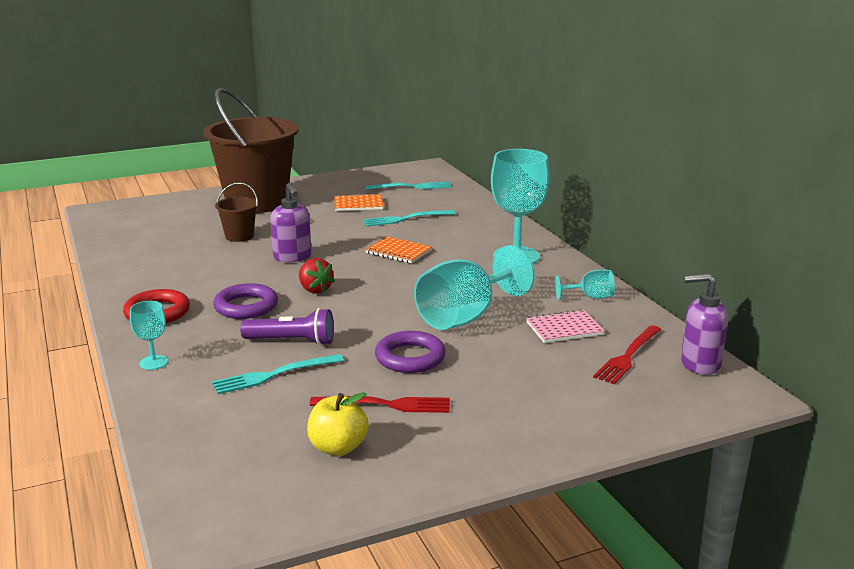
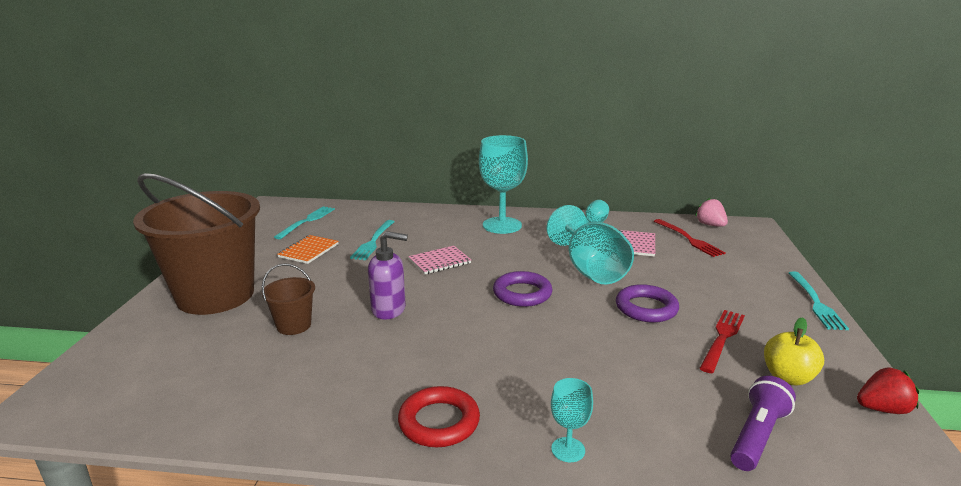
camera: 60 degrees left, 0 degrees up
(246, 306) = (479, 361): purple ring -> purple ring (522, 293)
(272, 375) = (642, 379): turquoise fork -> turquoise fork (816, 303)
(292, 341) = (578, 353): purple flashlight -> purple flashlight (757, 436)
(315, 290) = (477, 316): red strawberry -> red strawberry (882, 409)
(398, 252) = (439, 261): orange notebook -> pink notebook
(699, 364) = (710, 225): purple soap dispenser -> pink strawberry

